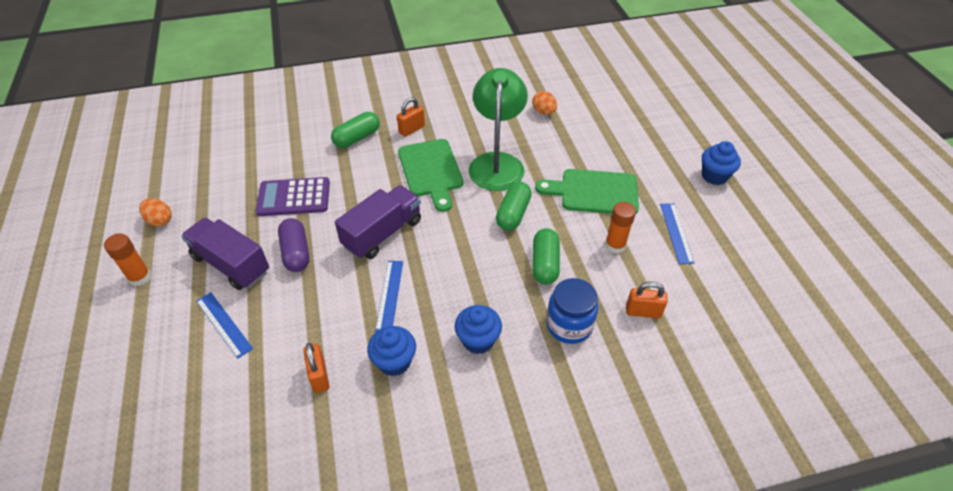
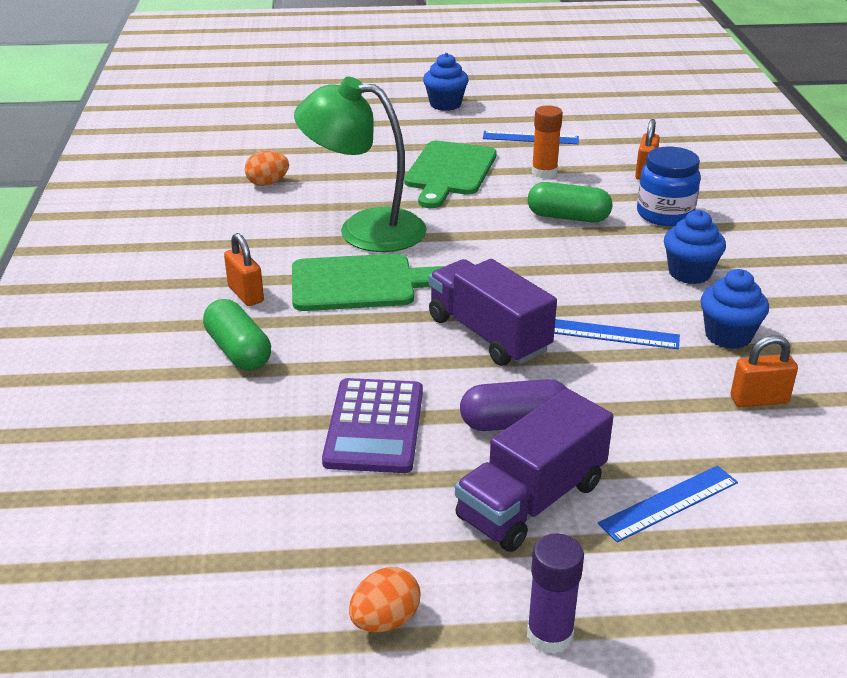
camera: 80 degrees left, 15 degrees down
(140, 277) = (549, 635): orange glue stick -> purple glue stick
(513, 214) = (474, 228): green capsule -> none

